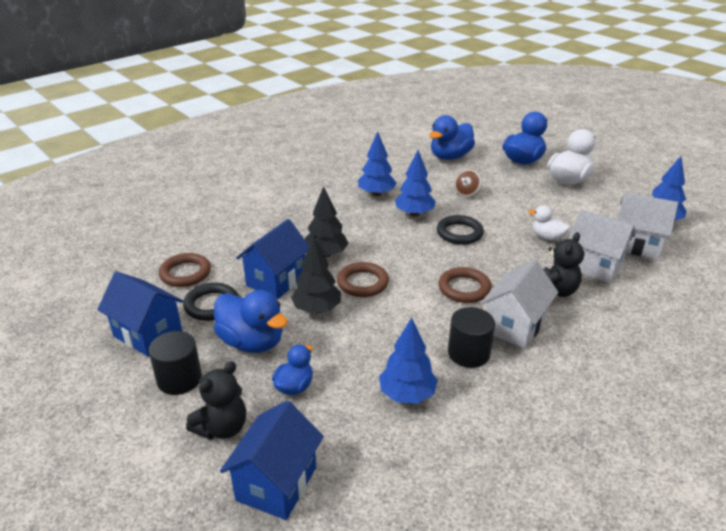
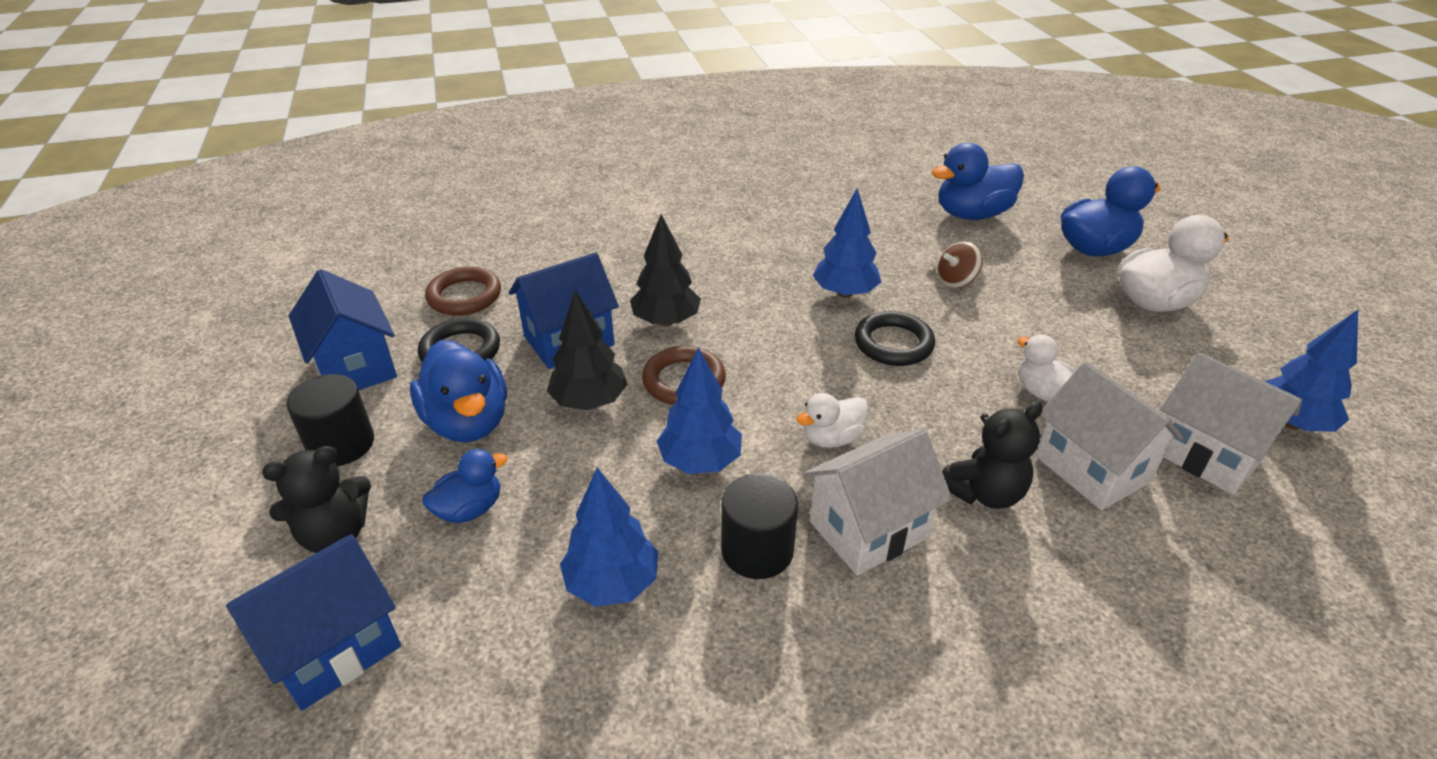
camera: 25 degrees right, 5 degrees up
(376, 194) = (810, 247): blue tree -> blue tree (700, 462)
(464, 288) = (832, 438): brown ring -> white duck

